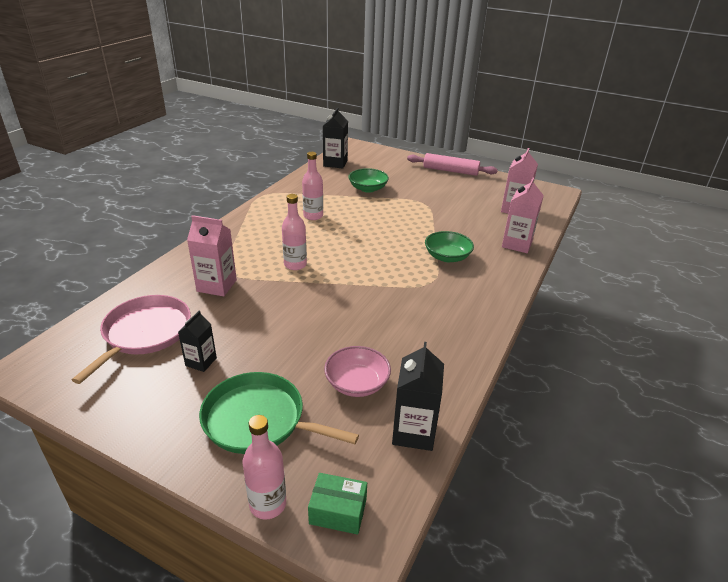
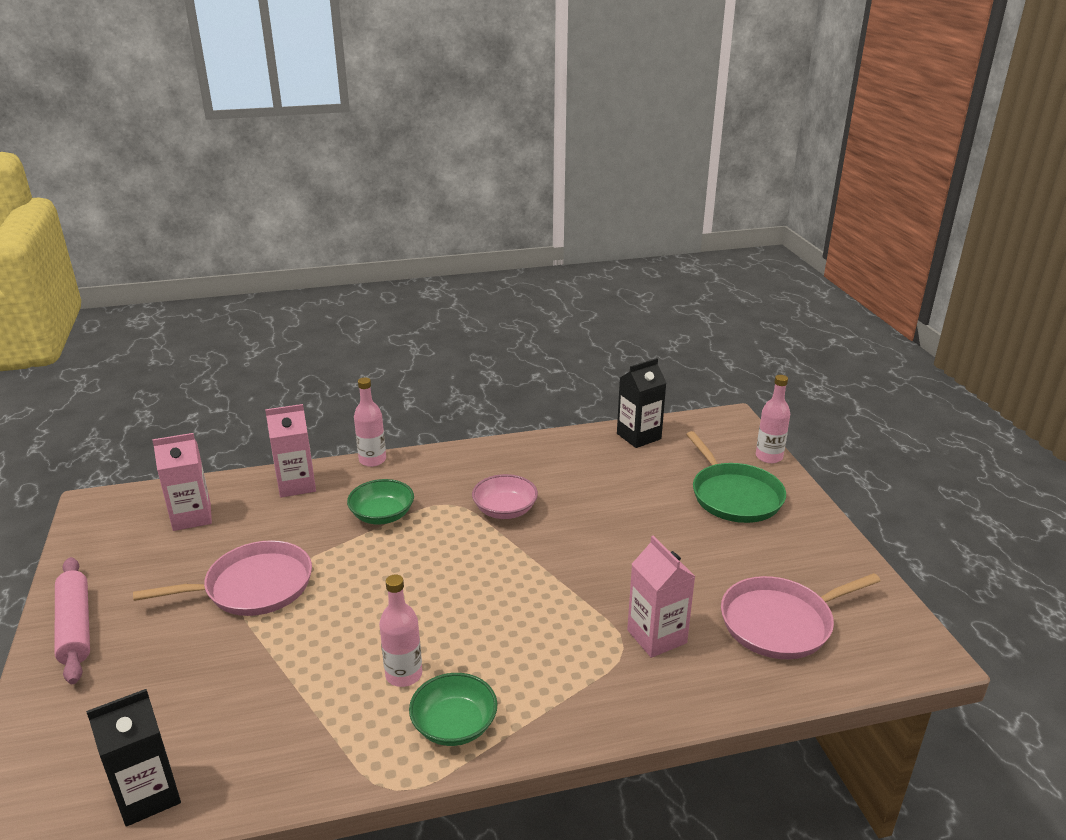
camera: 130 degrees left, 5 degrees down
(201, 362) = (744, 561): black carton -> none
(295, 265) = (539, 608): pink bottle -> pink bottle (372, 460)
(338, 511) = (730, 434): green box -> none
(357, 383) = (636, 476): pink bowl -> pink bowl (505, 510)
(368, 189) = (242, 677): green bowl -> green bowl (454, 725)
(428, 206) = (253, 586): none -> pink pan

